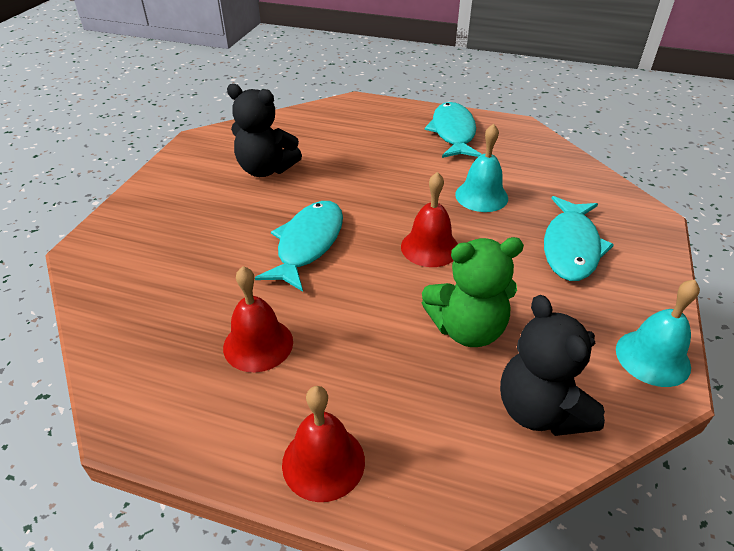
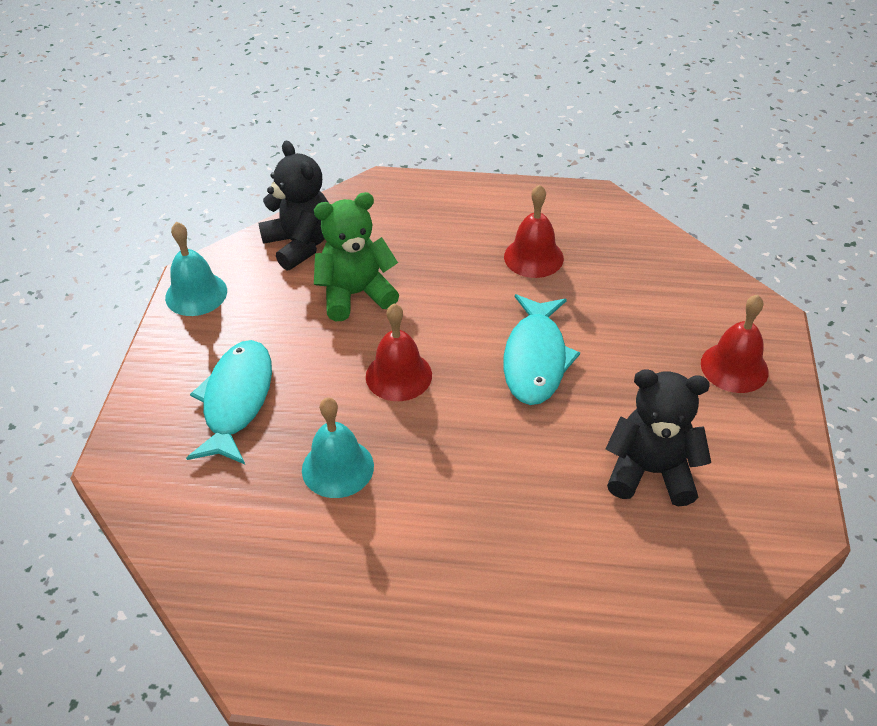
camera: 170 degrees right, 5 degrees up
(323, 462) = (451, 197): red bell -> red bell (734, 367)
(453, 133) = (383, 620): turquoise fish -> none

